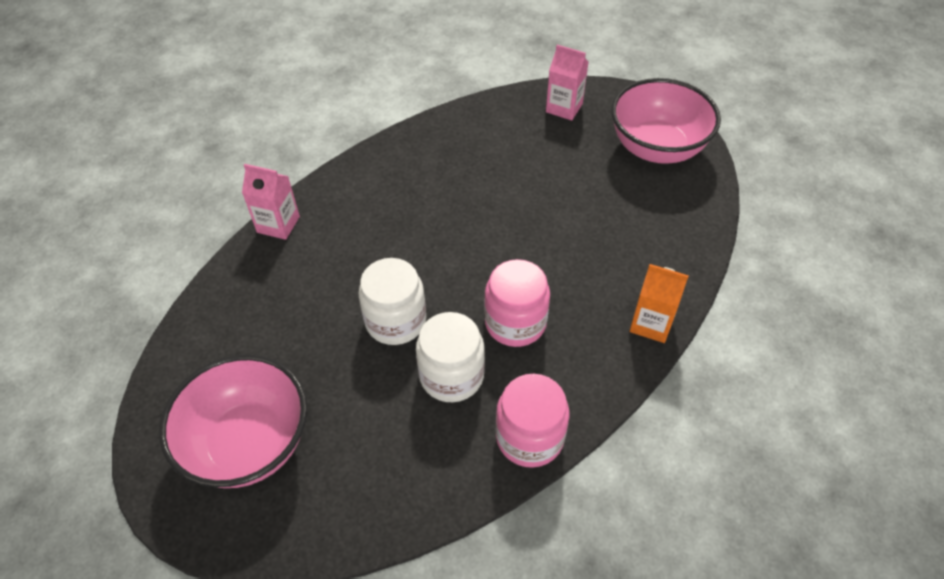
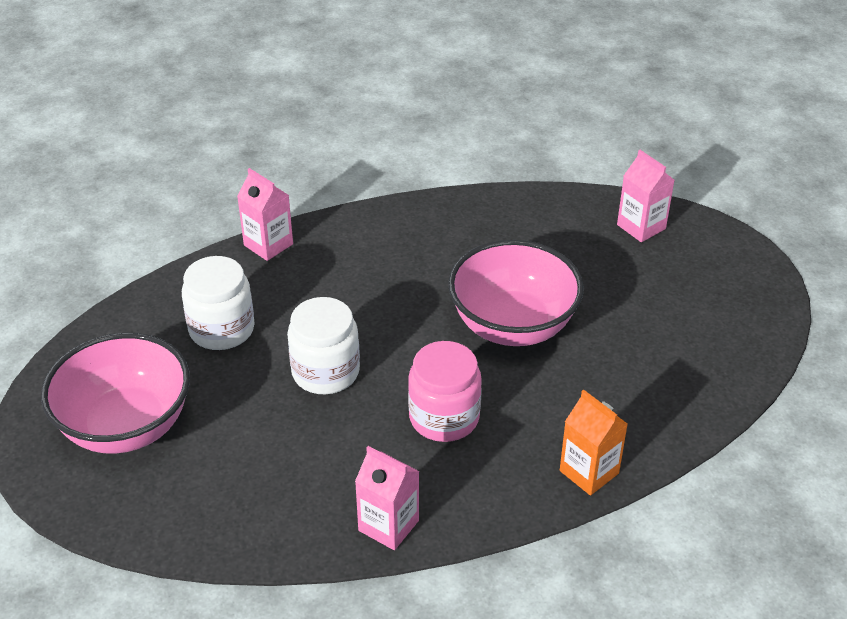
camera: 25 degrees right, 10 degrees down
(451, 375) = (348, 441): white jar -> white jar (222, 329)
(529, 437) = (388, 525): pink jar -> pink carton
(656, 148) = (721, 301): pink bowl -> pink bowl (512, 326)

